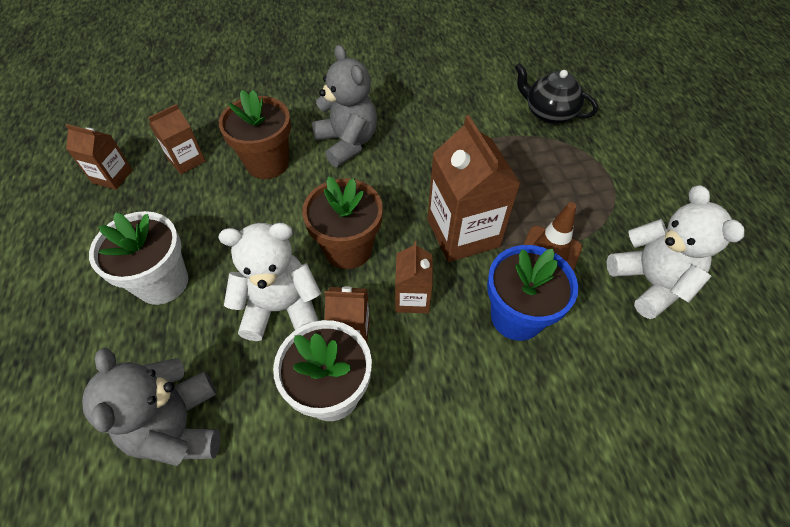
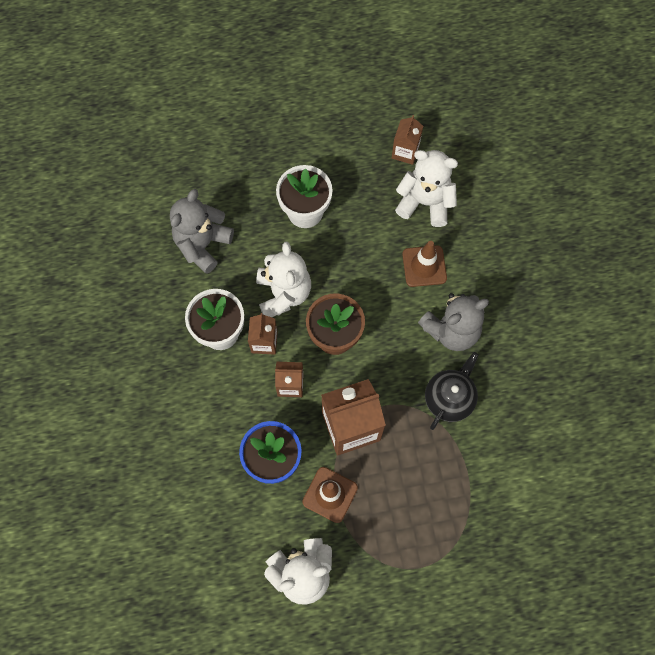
camera: 90 degrees right, 15 degrees up
(179, 426) = (203, 244): grey teddy bear -> grey teddy bear turned 45 degrees counterclockwise
(186, 160) = (425, 202): brown carton -> white teddy bear
(267, 163) = (424, 266): brown flower pot -> brown traffic cone
(548, 113) = (503, 524): black teapot -> black teapot (449, 398)

